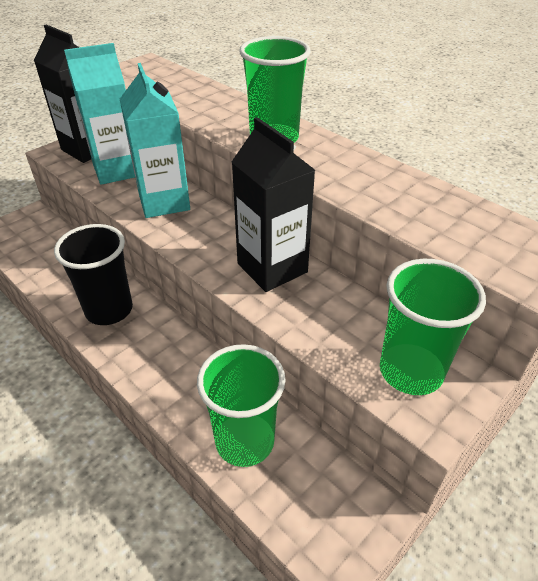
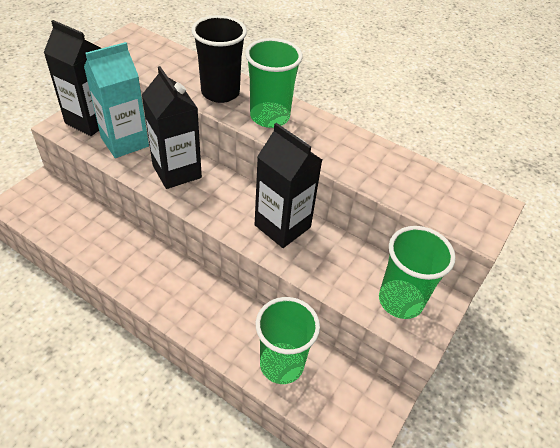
camera: 15 degrees left, 5 degrees up
(109, 310) = (143, 269): black cup -> black cup (220, 93)
(164, 202) = (177, 171): turquoise carton -> black carton

